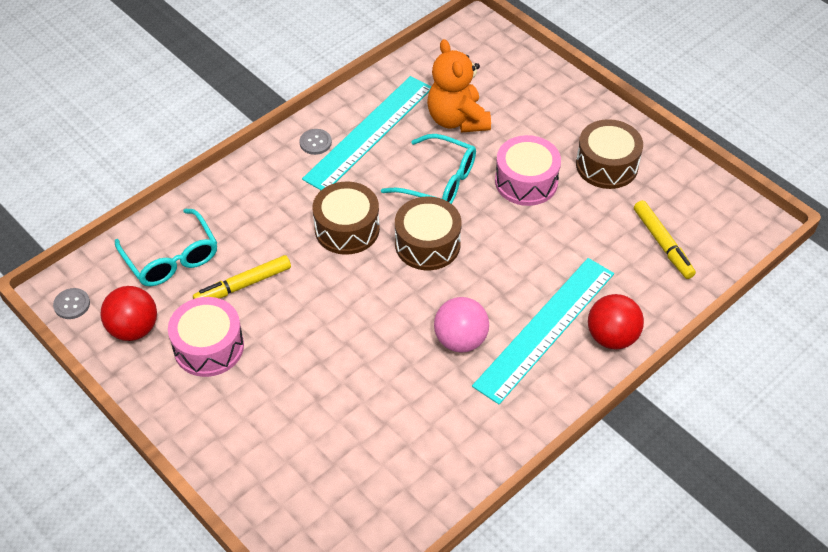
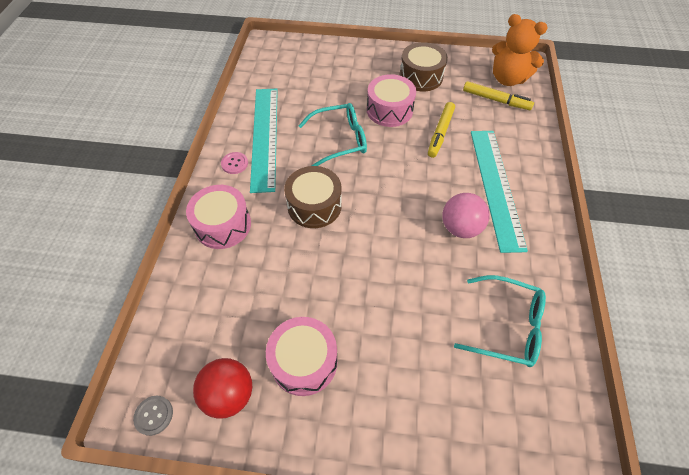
camera: 40 degrees left, 5 degrees up
(171, 258) = (206, 313): turquoise glasses -> turquoise glasses (507, 326)
(243, 285) = (283, 294): yellow marker -> yellow marker (440, 133)
(251, 194) = (223, 225): none -> pink drum
(315, 142) = (234, 163): grey button -> pink button
(427, 244) = (375, 182): brown drum -> none
(457, 120) = (311, 99): orange teddy bear -> orange teddy bear (507, 79)
(612, 337) = (533, 167): red ball -> none

